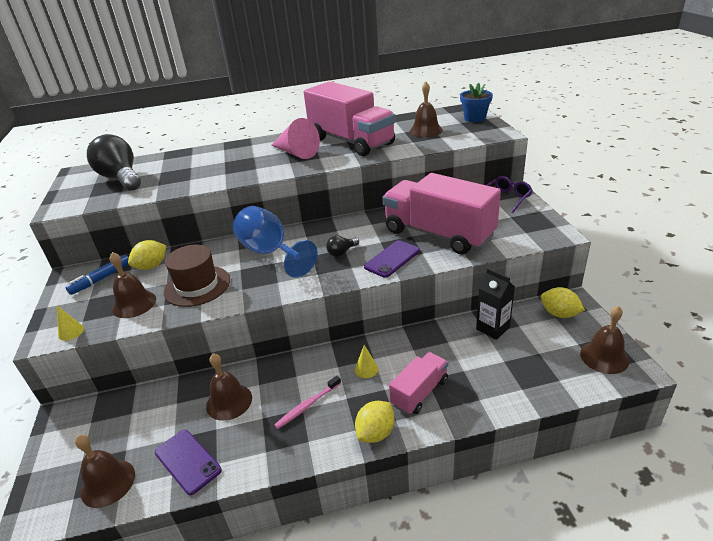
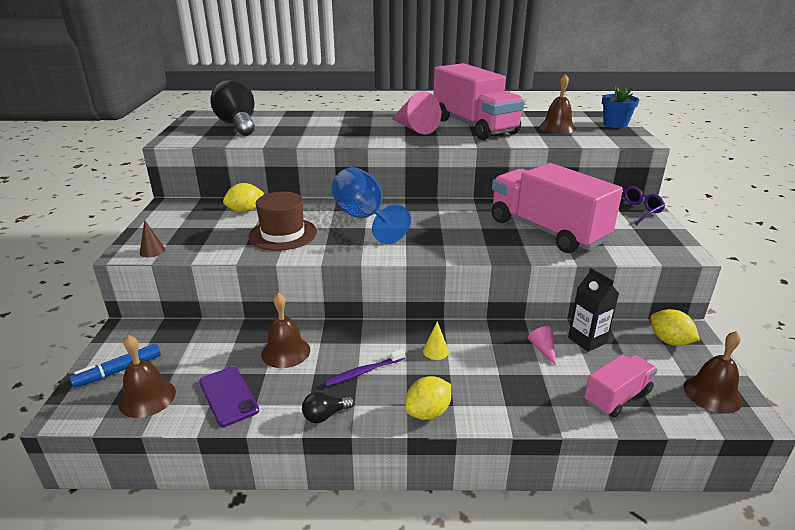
camera: 10 degrees right, 5 degrees down
(71, 332) = (152, 251): yellow cone -> brown cone
(101, 279) = (195, 213): blue marker -> blue marker (118, 371)
(134, 304) = (218, 239): brown bell -> none
(307, 405) = (363, 372): pink toothbrush -> purple toothbrush
(342, 252) = (437, 230): black light bulb -> black light bulb (325, 415)
(392, 259) = (489, 244): purple phone -> none
(419, 392) = (487, 385): pink truck -> pink truck (617, 397)
(458, 346) = (543, 349): none -> pink cone

